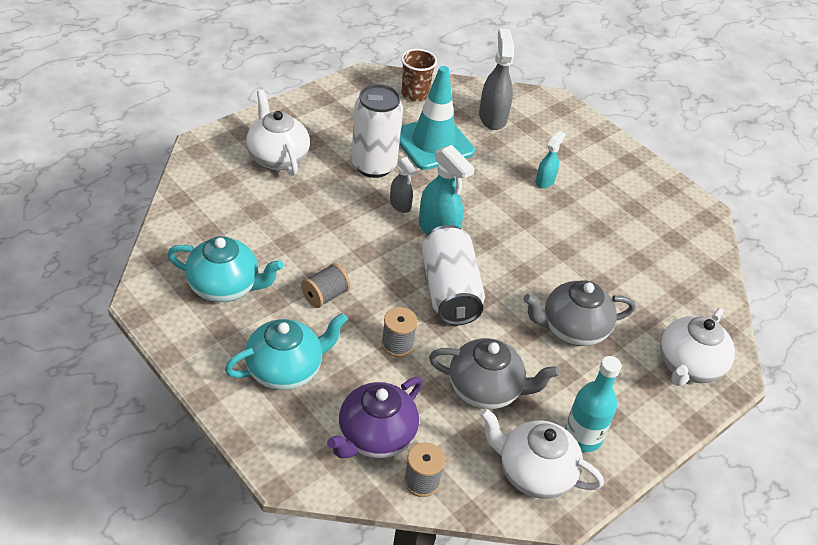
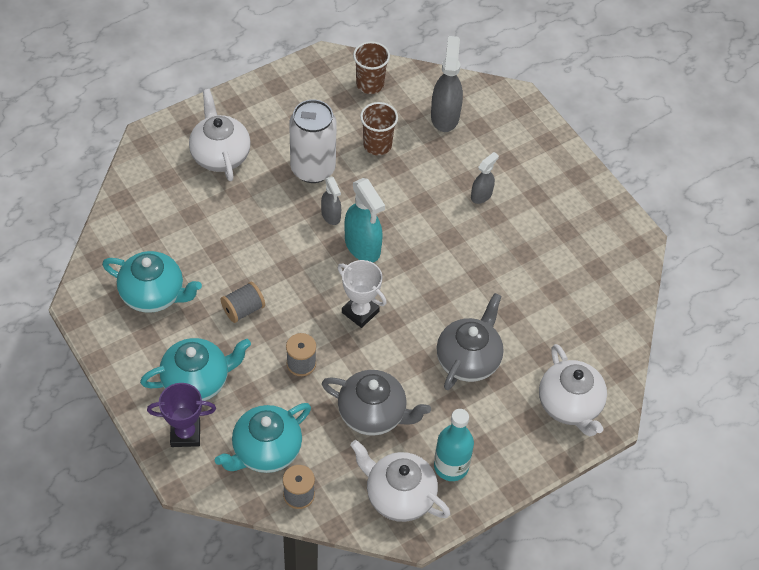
camera: 10 degrees right, 10 degrees up
(280, 425) = (185, 434): none -> purple trophy
(375, 437) = (265, 451): purple teapot -> turquoise teapot
(433, 143) = (377, 145): turquoise traffic cone -> brown cup
(449, 291) = (360, 312): white can -> white trophy
(545, 181) = (481, 195): turquoise spray bottle -> grey spray bottle
(572, 329) = (468, 359): grey teapot -> grey teapot turned 120 degrees clockwise
(688, 366) = (570, 405): white teapot -> white teapot turned 60 degrees counterclockwise

